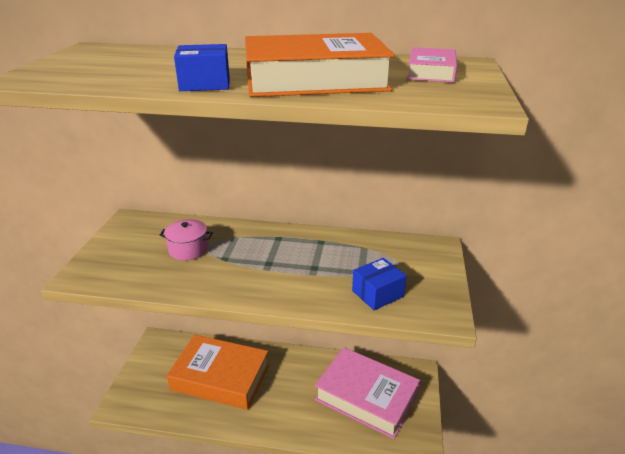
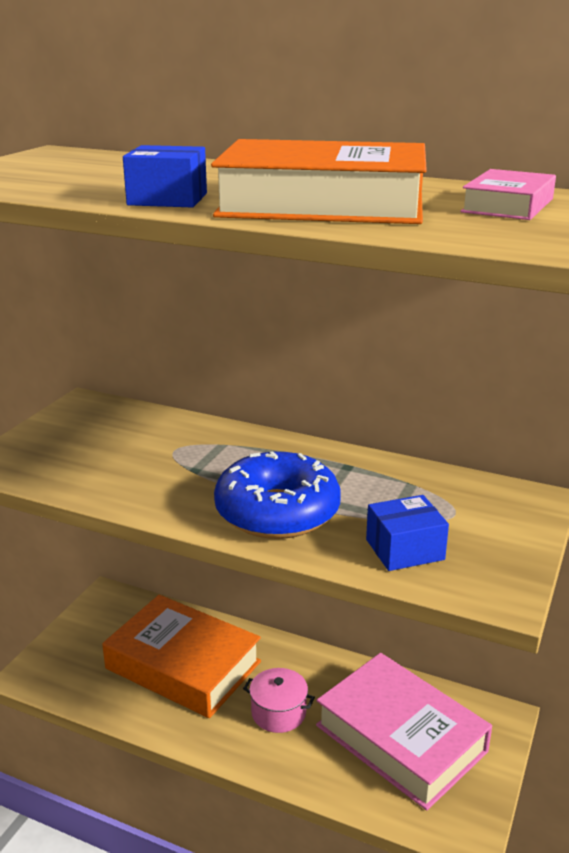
camera: 15 degrees right, 5 degrees down
(188, 249) = (149, 451): pink pot -> pink pot (278, 712)
(289, 280) = (277, 512): none -> blue donut

